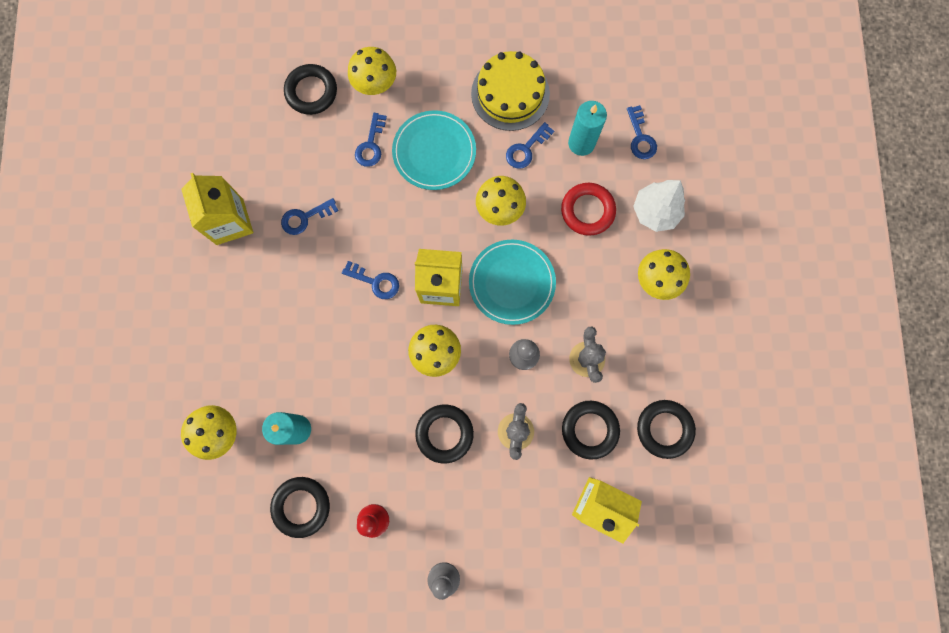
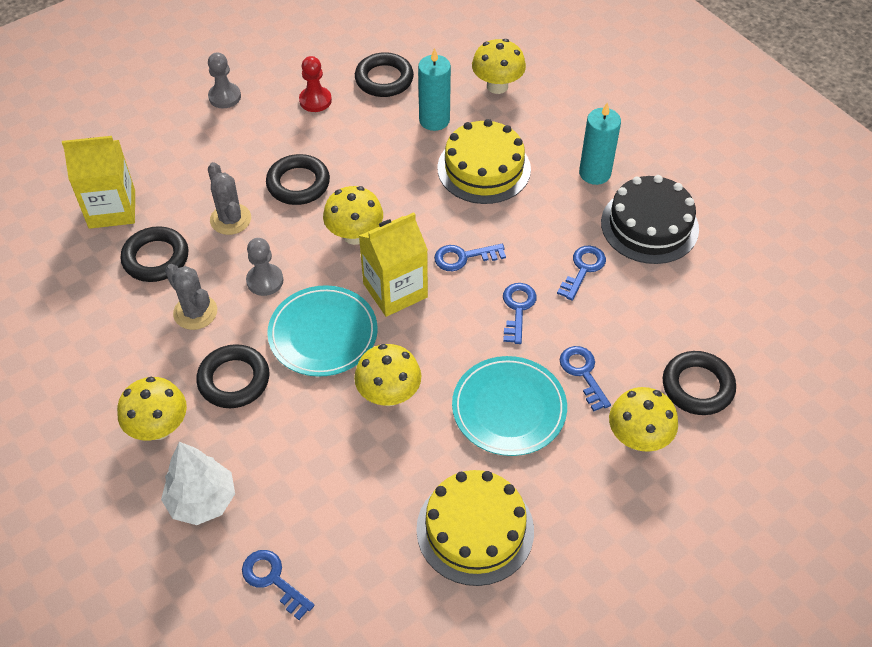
camera: 145 degrees right, 25 degrees down
(230, 222) = (649, 225): yellow carton -> black cake
(299, 352) = (484, 168): none -> yellow cake
(526, 149) = (406, 476): blue key -> blue key (517, 309)
(581, 143) = (344, 525): turquoise candle -> turquoise candle (595, 173)
(587, 211) = (286, 453): red ring -> none
(664, 429) = (76, 298): black ring -> black ring (234, 380)

